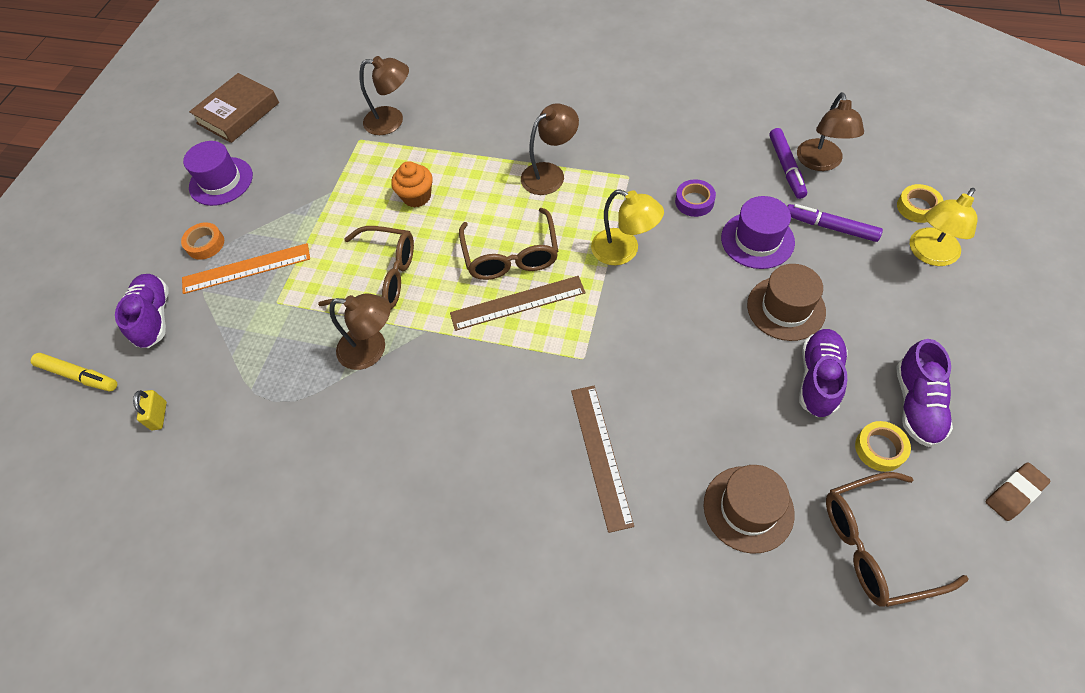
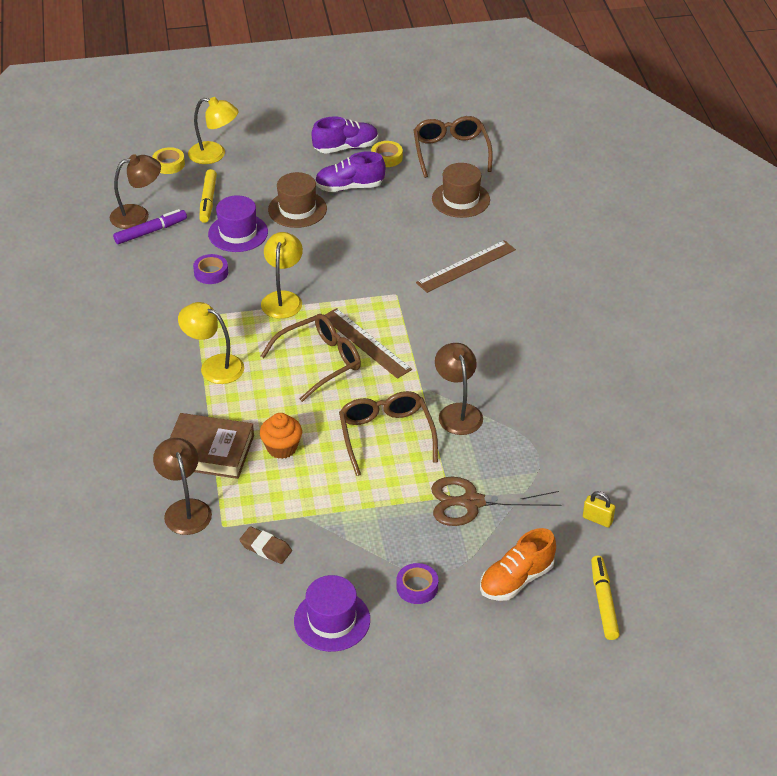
camera: 120 degrees left, 15 degrees down
(154, 317) = (516, 580): purple shoe -> orange shoe
(159, 416) = (597, 519): yellow padlock -> yellow padlock turned 60 degrees clockwise
(205, 244) = (417, 587): orange tape -> purple tape
(238, 113) = (223, 663): brown book -> brown book (209, 451)
(246, 268) = (427, 537): orange ruler -> none
(257, 317) = (472, 502): none -> brown scissors
(550, 174) = (214, 366): brown lamp -> yellow lamp
(830, 227) = (208, 200): purple marker -> yellow marker
(876, 545) = (451, 152): brown glasses -> brown glasses turned 150 degrees counterclockwise
(1014, 493) = (386, 110): brown eraser -> brown eraser (266, 548)

